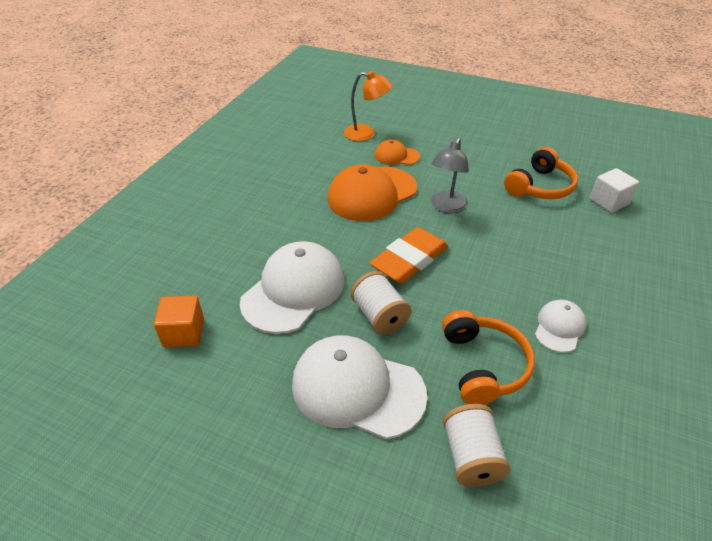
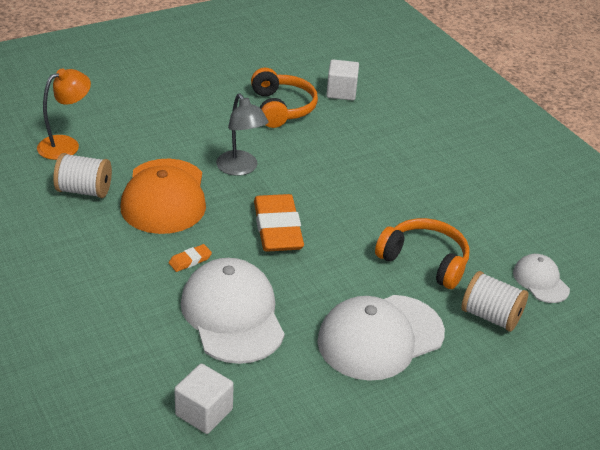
camera: 55 degrees left, 5 degrees down
(184, 333) = (204, 412): orange cube -> white cube
(325, 239) = (190, 260): none -> orange eraser
(379, 316) = (320, 282): white spool -> white spool (84, 190)
(396, 156) = (130, 149): orange cap -> none
(559, 327) = (430, 204): white cap -> white cap (540, 281)

